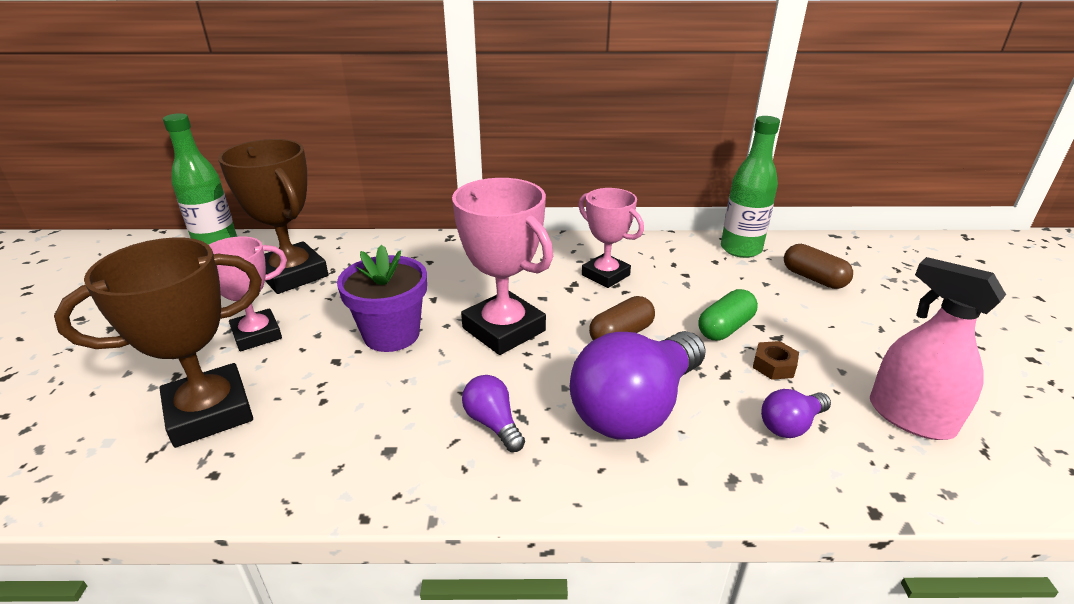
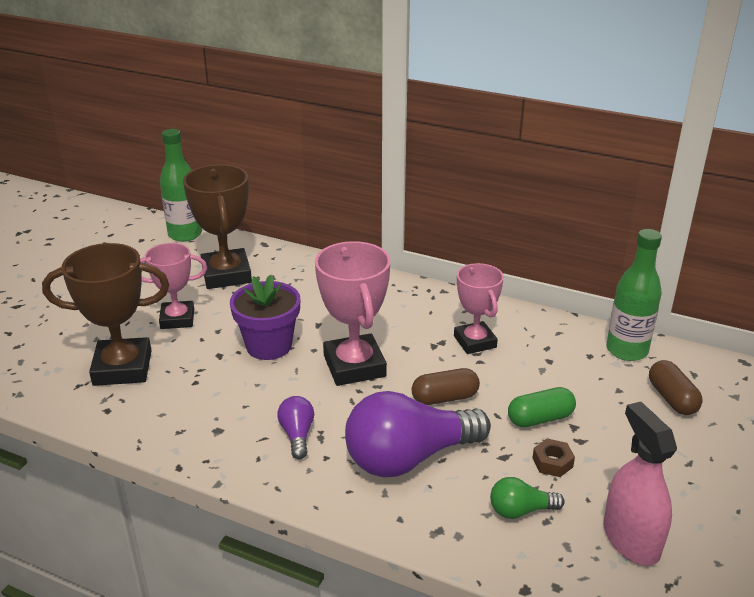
camera: 25 degrees right, 0 degrees up
(790, 425) = (520, 510): purple light bulb -> green light bulb

